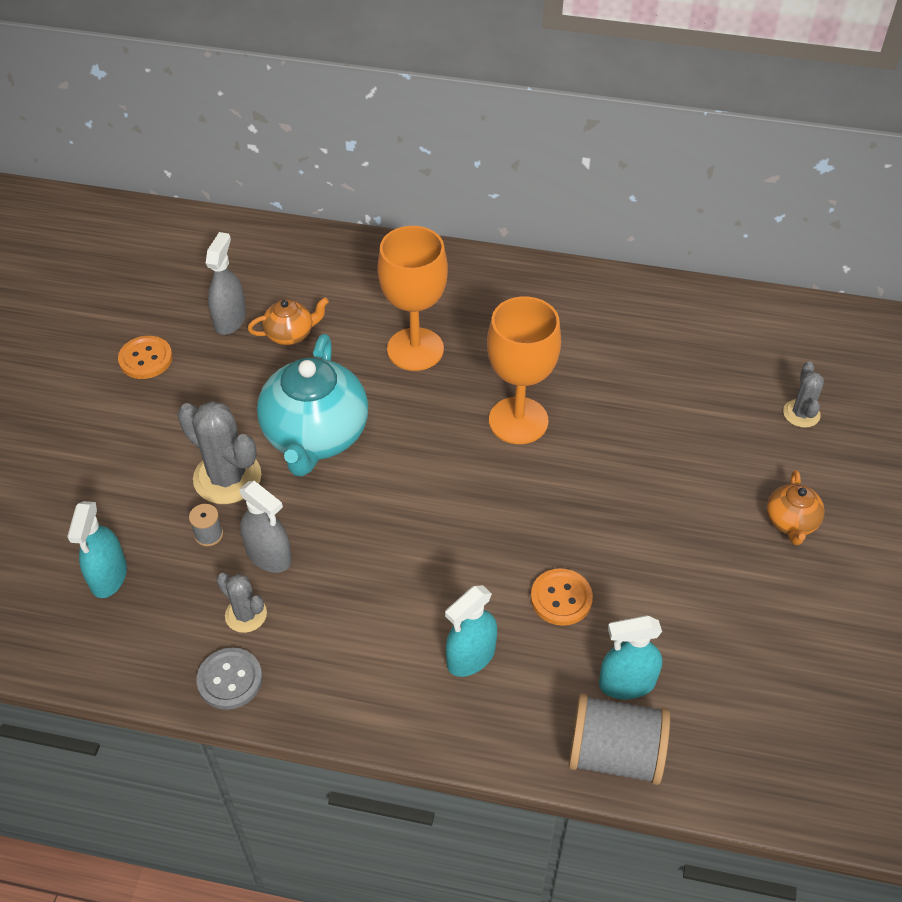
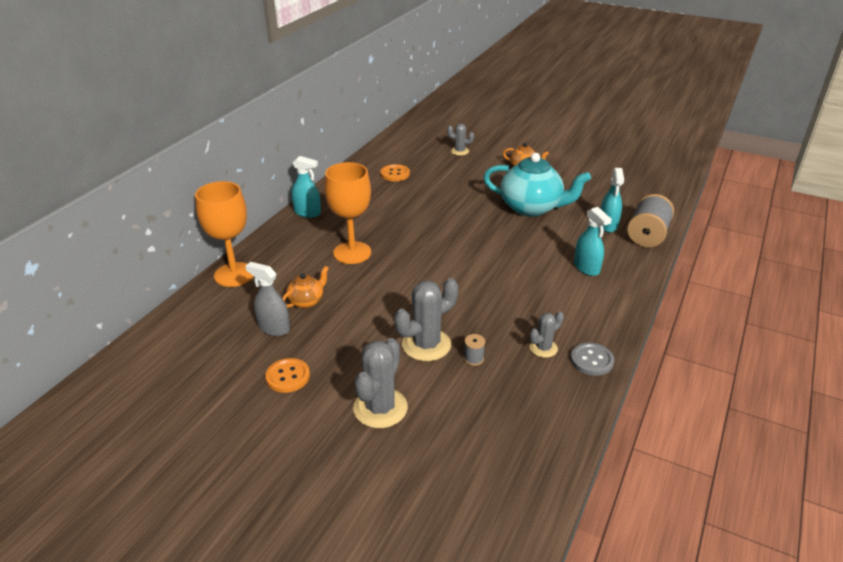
camera: 75 degrees left, 15 degrees down
(104, 457) = (380, 408): none -> grey cactus
(108, 576) = (496, 413): turquoise spray bottle -> turquoise spray bottle (307, 213)
(269, 556) = (499, 333): grey spray bottle -> none
(291, 334) = (307, 301): orange teapot -> orange teapot turned 45 degrees clockwise
(315, 436) = (406, 301): turquoise teapot -> turquoise teapot (532, 208)
(518, 421) = (428, 227): orange goblet -> orange goblet (234, 274)
(561, 598) = (554, 234): orange button -> orange button (395, 174)

